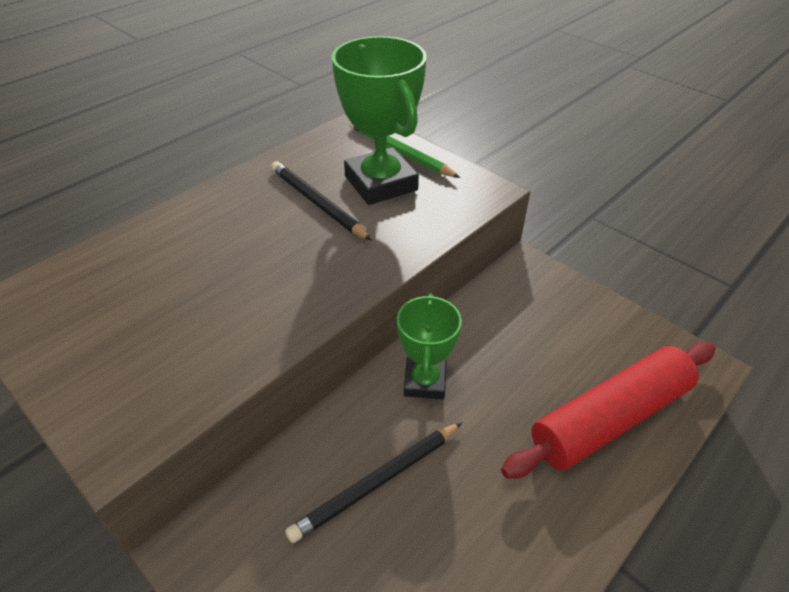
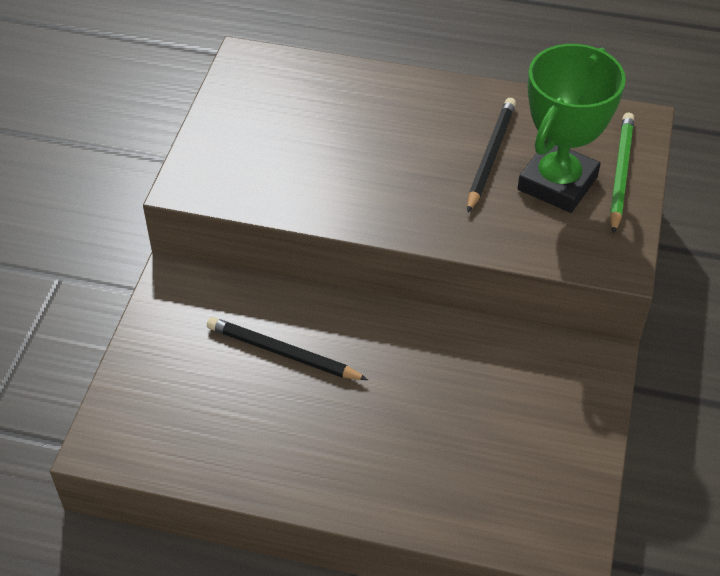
camera: 60 degrees right, 5 degrees up
(425, 381) = (394, 341): green trophy -> none
(610, 418) = (451, 485): red rolling pin -> none

